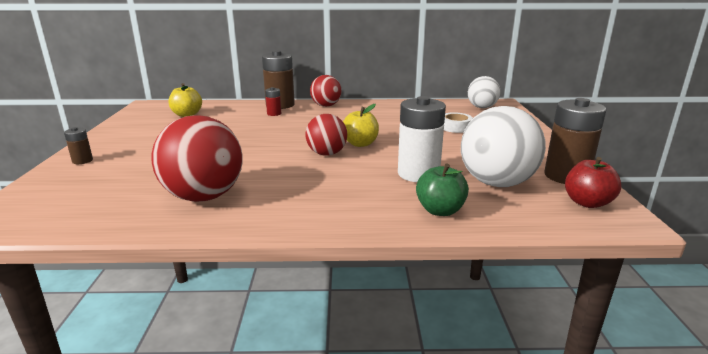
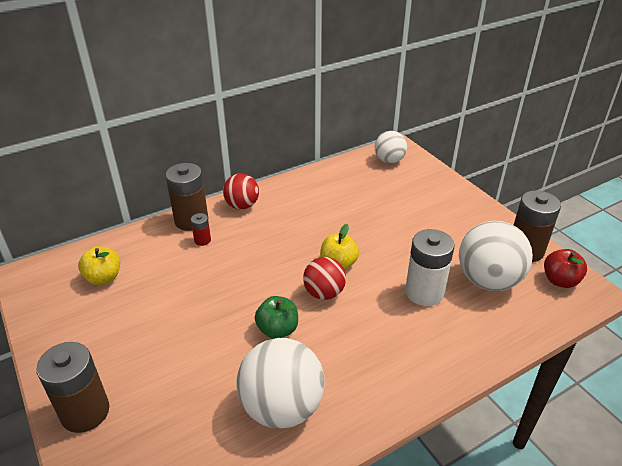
camera: 30 degrees left, 15 degrees up
(82, 161) = (85, 412): brown battery -> brown battery, size x2.11
(204, 196) = (282, 407): red ball -> white ball
(440, 210) = (478, 336): green apple -> green apple (277, 330)
(455, 127) = (394, 205): white tape -> none

